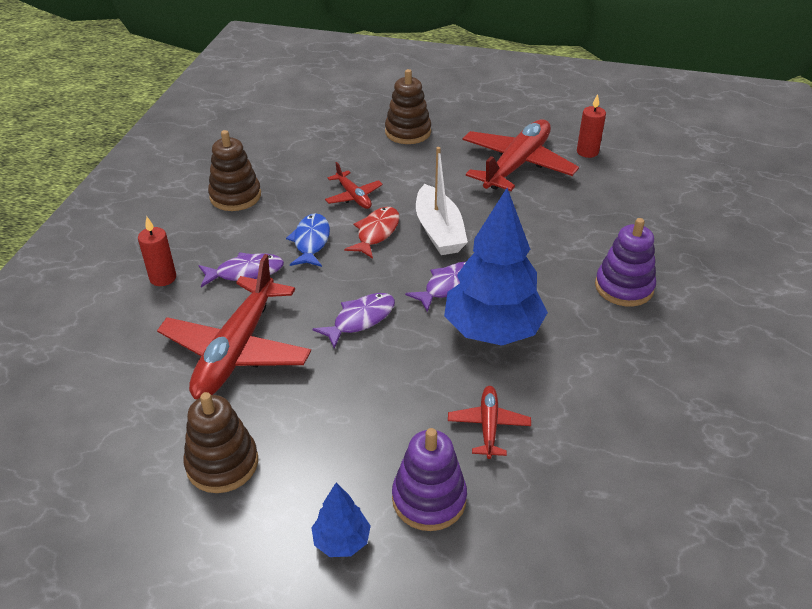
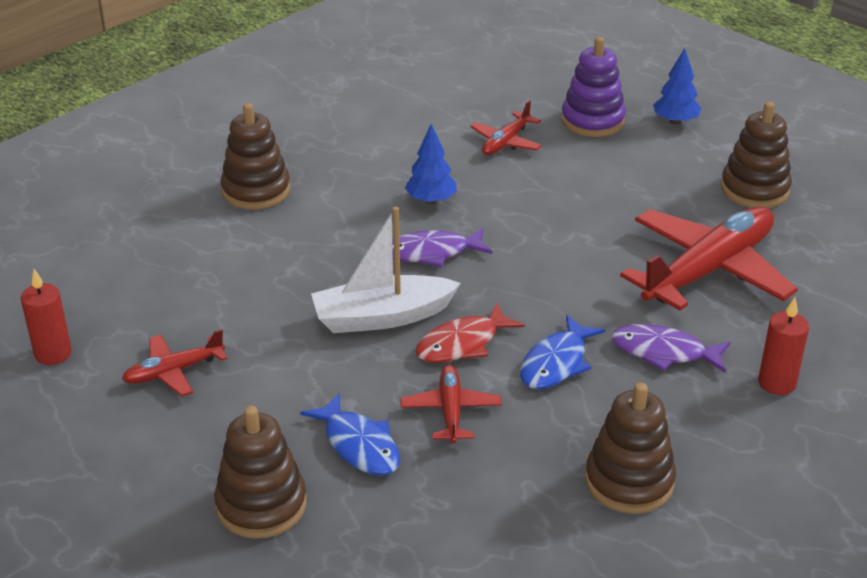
camera: 150 degrees left, 5 degrees down
(360, 319) = (557, 254): purple fish -> none
(387, 166) = (359, 445): none -> blue fish
(439, 231) = (382, 317): white boat -> white boat turned 120 degrees counterclockwise
(492, 331) = (431, 200): blue tree -> blue tree, size x0.46
(517, 165) = (173, 372): red plane -> red plane, size x0.48
(624, 287) = (256, 191): purple stacking toy -> brown stacking toy

